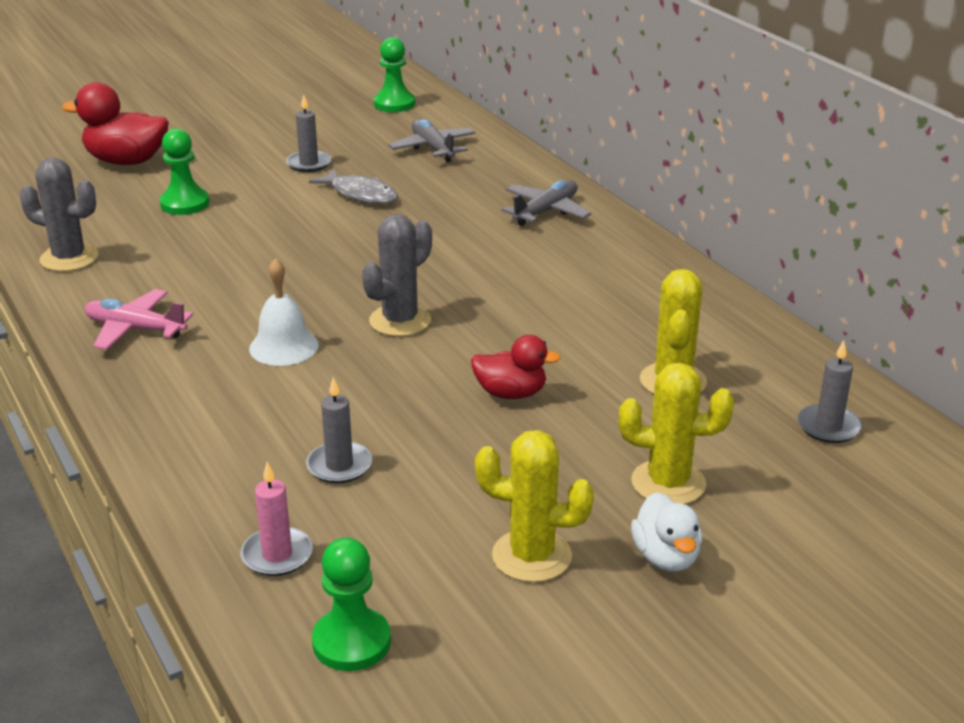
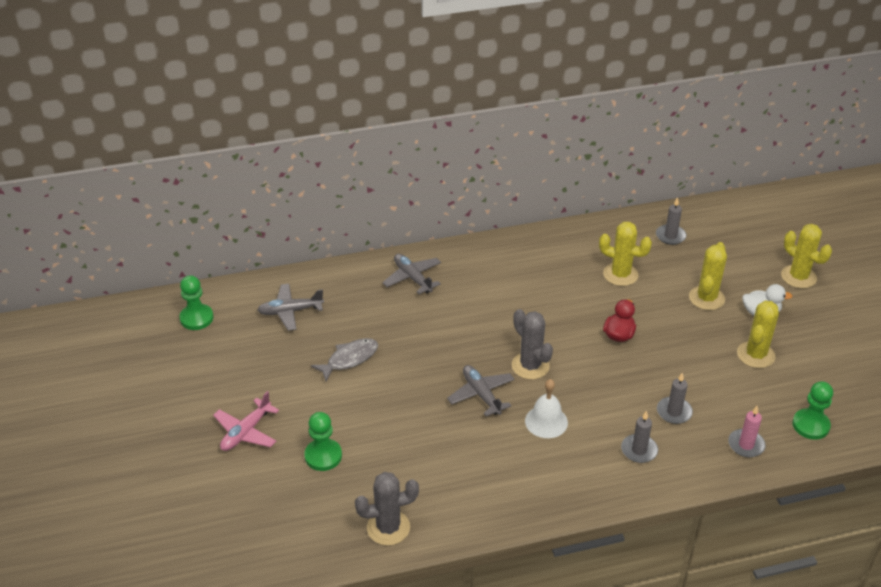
camera: 75 degrees left, 10 degrees up
(69, 258) = (388, 528): grey cactus -> grey cactus turned 45 degrees clockwise
(126, 161) = (225, 488): red duck -> none
(135, 329) = (505, 492): pink plane -> pink plane (246, 432)
(309, 164) = (284, 380): grey candle -> grey candle (639, 450)
(324, 290) = (481, 395): none -> grey plane
(824, 610) = (798, 277): none -> yellow cactus

